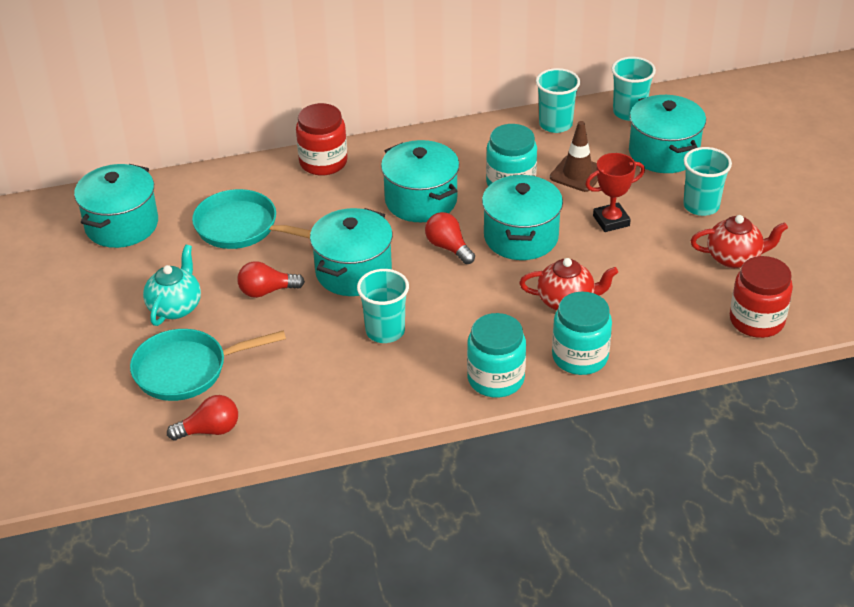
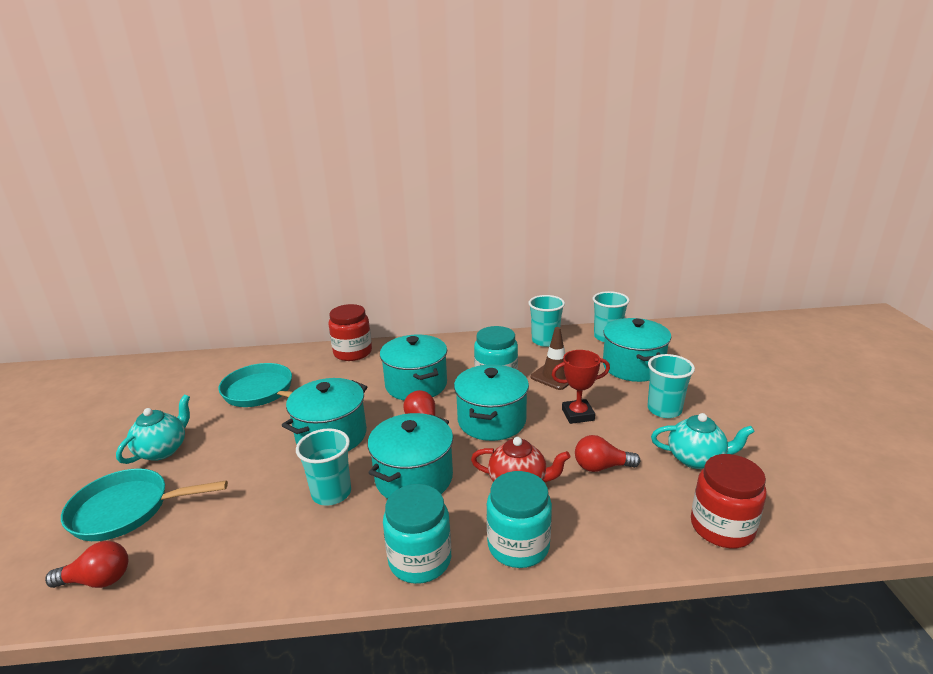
camera: 10 degrees right, 15 degrees down
(122, 225) = (173, 382): turquoise pot -> turquoise pot (414, 478)
(267, 291) = (248, 444): red light bulb -> red light bulb (601, 467)
(734, 258) = (696, 459): red teapot -> turquoise teapot

